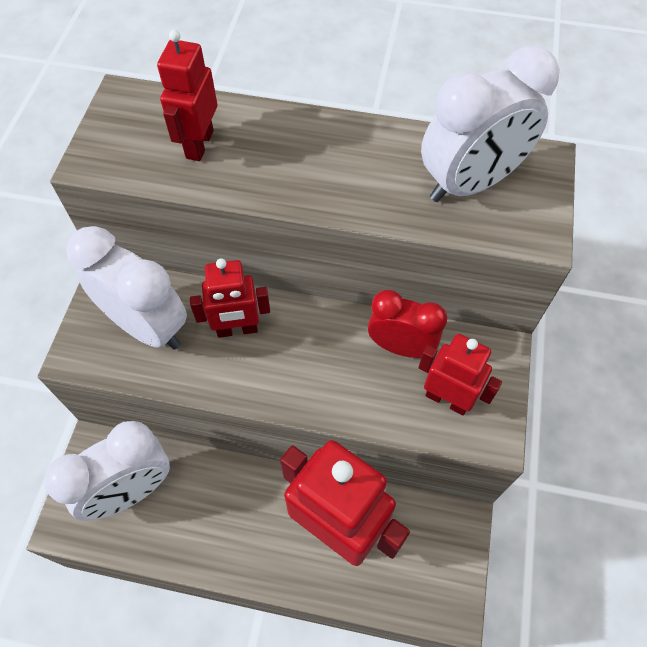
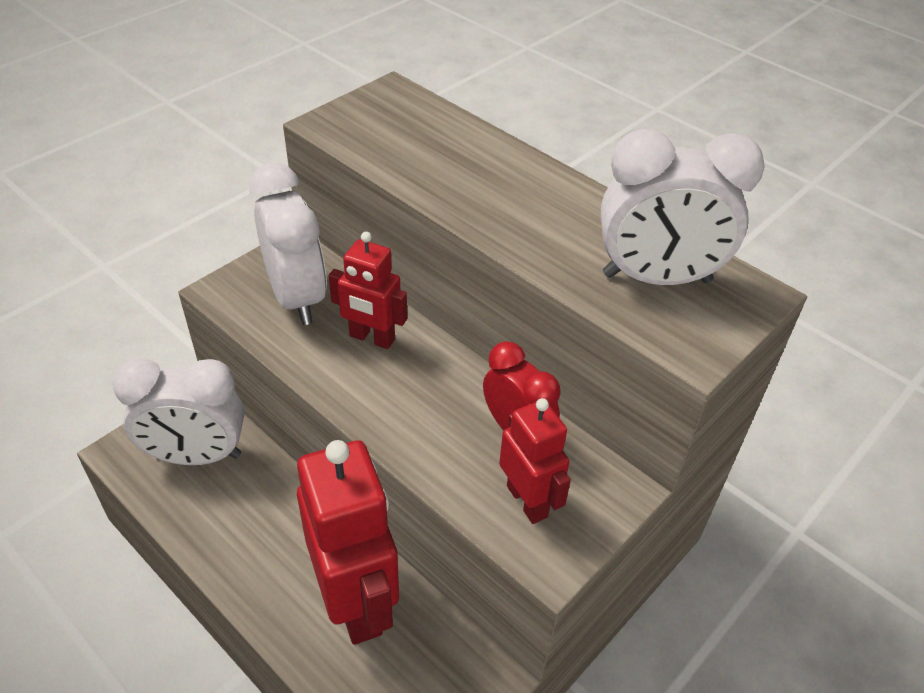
camera: 30 degrees right, 15 degrees down
(199, 144) = (425, 147): red robot -> none

